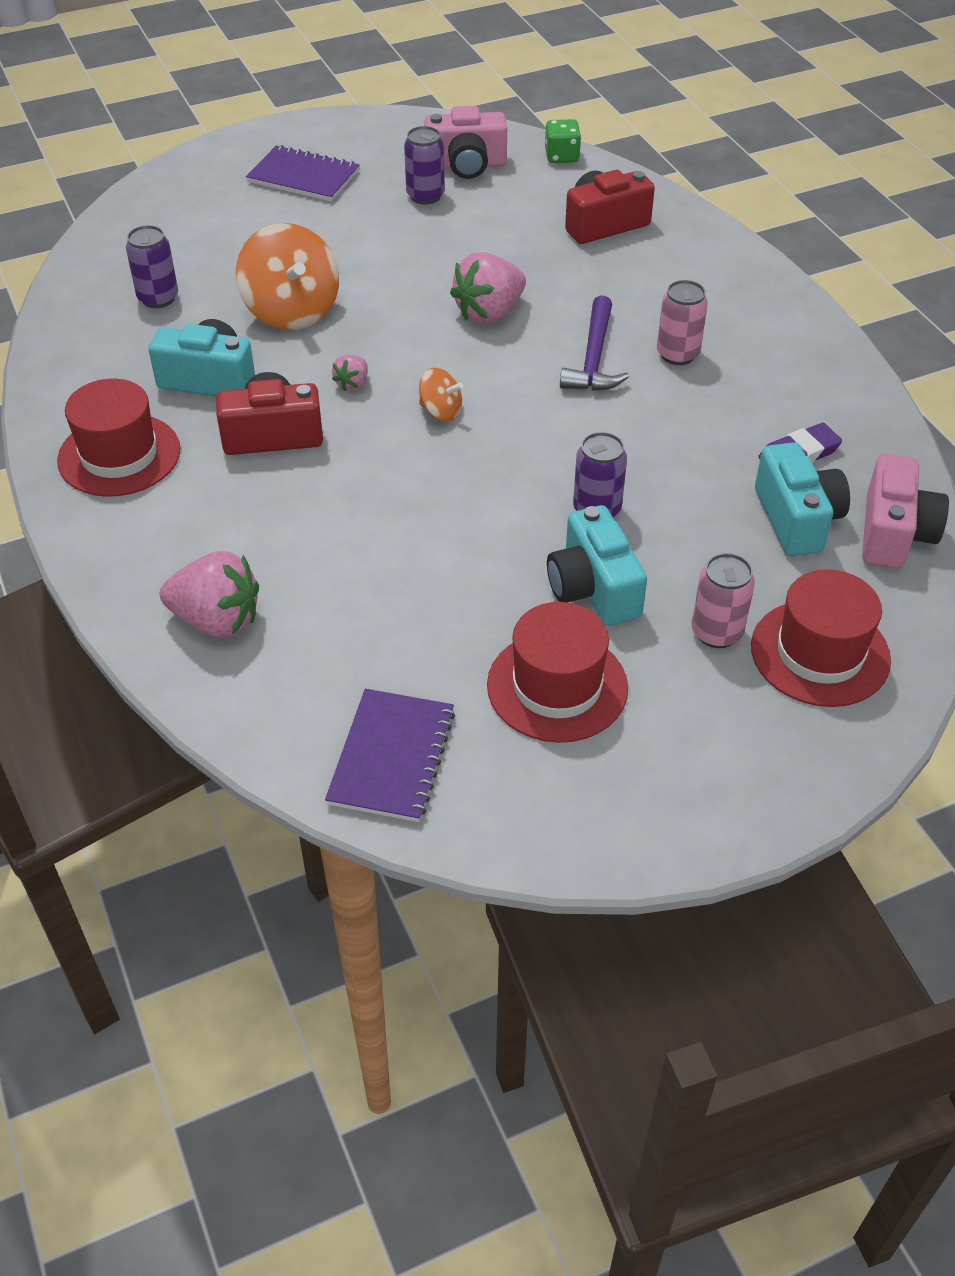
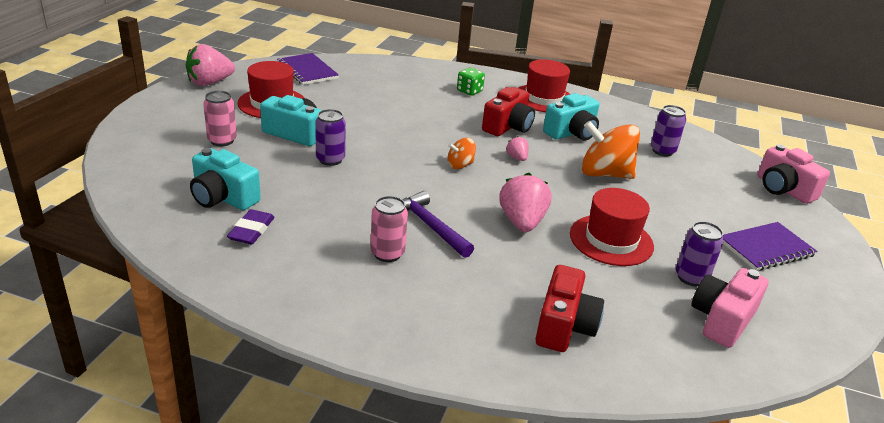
camera: 130 degrees right, 15 degrees down
(217, 620) = (419, 76): pink strawberry -> pink strawberry (209, 83)
(562, 156) = (693, 376): green dice -> green dice (469, 91)
(820, 653) = (165, 151): red hat -> red hat (611, 240)
(894, 533) = (159, 214): pink camera -> pink camera (783, 189)

